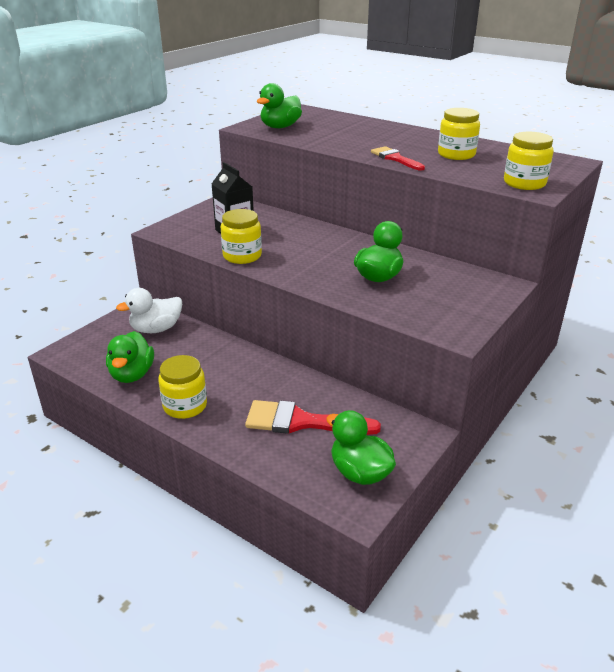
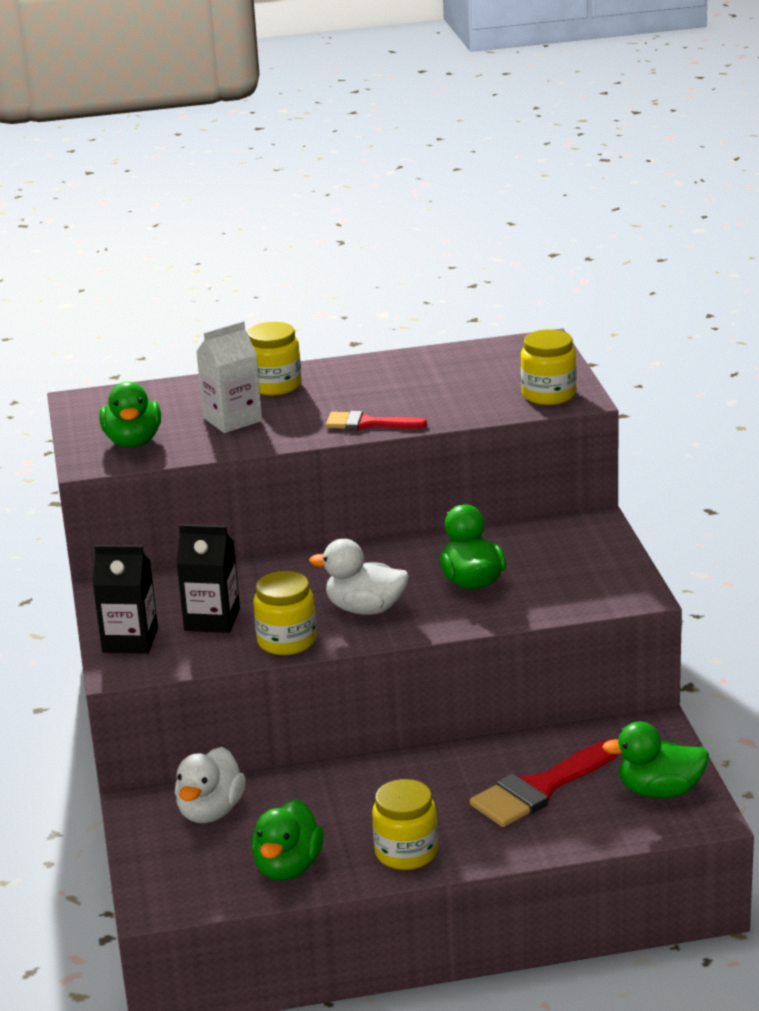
camera: 45 degrees left, 5 degrees down
(132, 374) = (288, 867): green duck -> green duck turned 60 degrees clockwise
(189, 222) = (130, 640): none -> black carton
(303, 262) = (365, 609): none -> white duck
(338, 135) = (232, 419): none -> white carton
(456, 154) = (417, 387): yellow jar -> yellow jar (275, 385)

